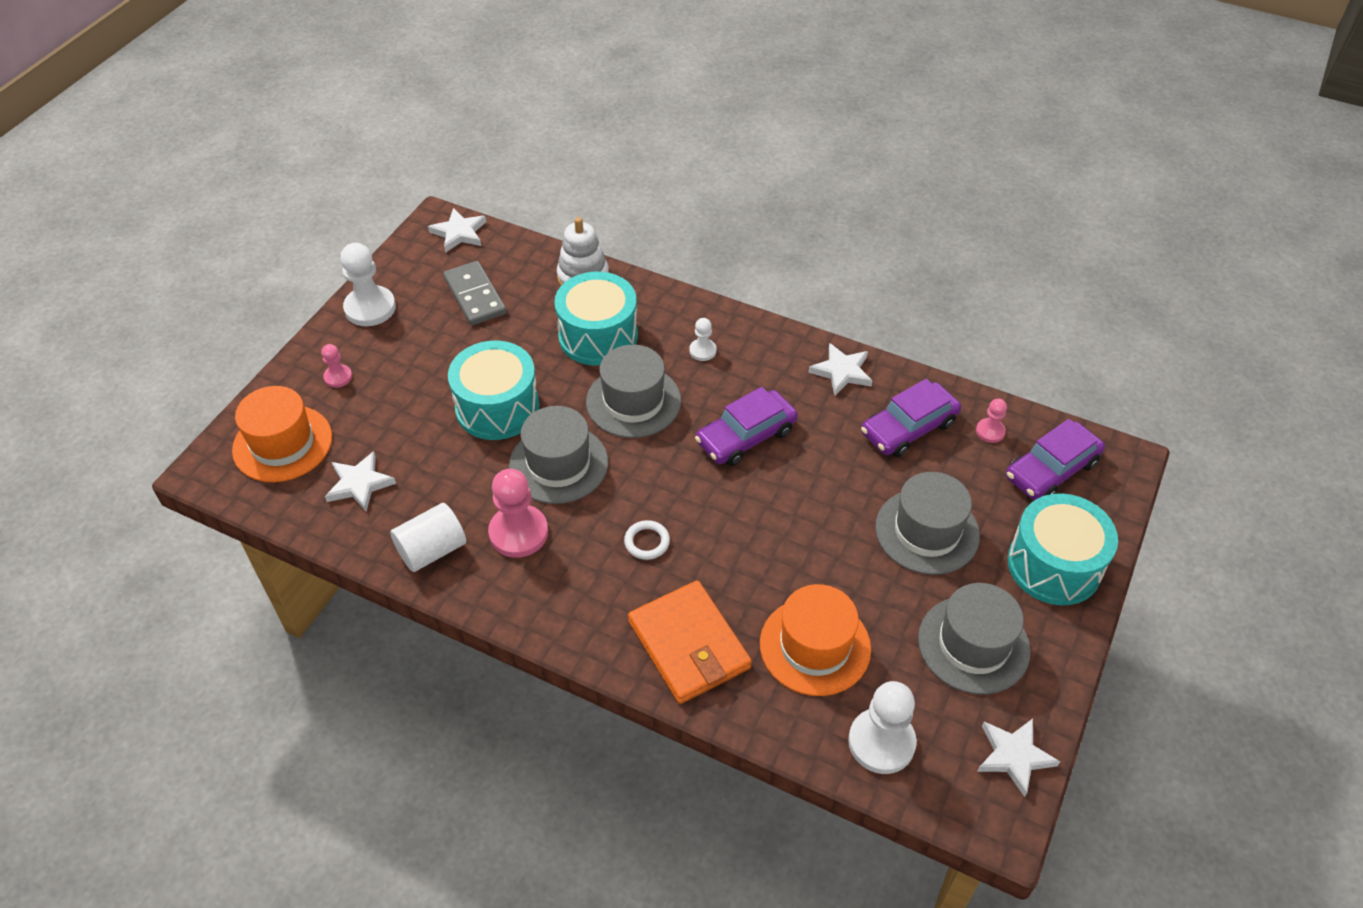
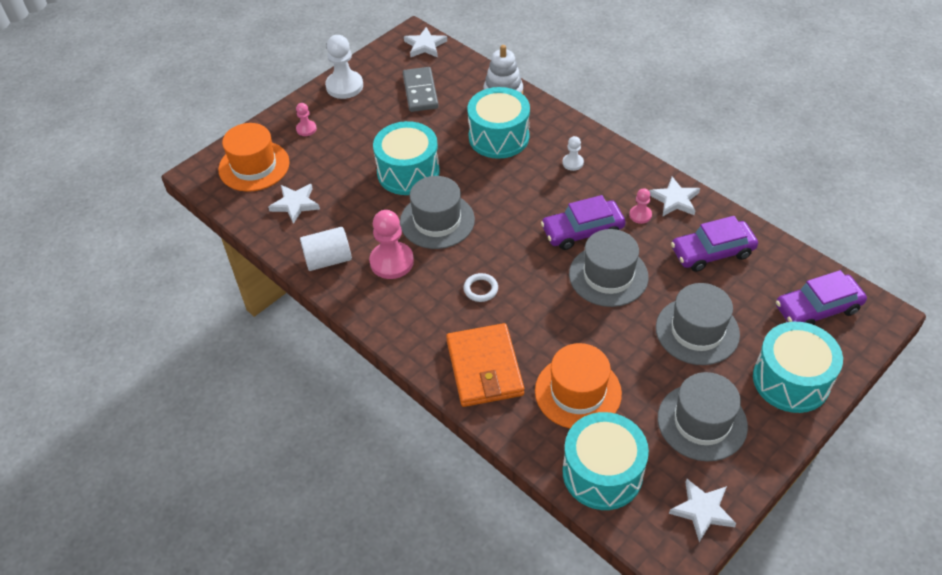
camera: 20 degrees right, 0 degrees up
(633, 401) = (507, 188): grey hat -> grey hat (608, 275)
(881, 742) = (602, 473): white pawn -> turquoise drum
(990, 431) = (778, 269): pink pawn -> pink pawn (640, 215)

